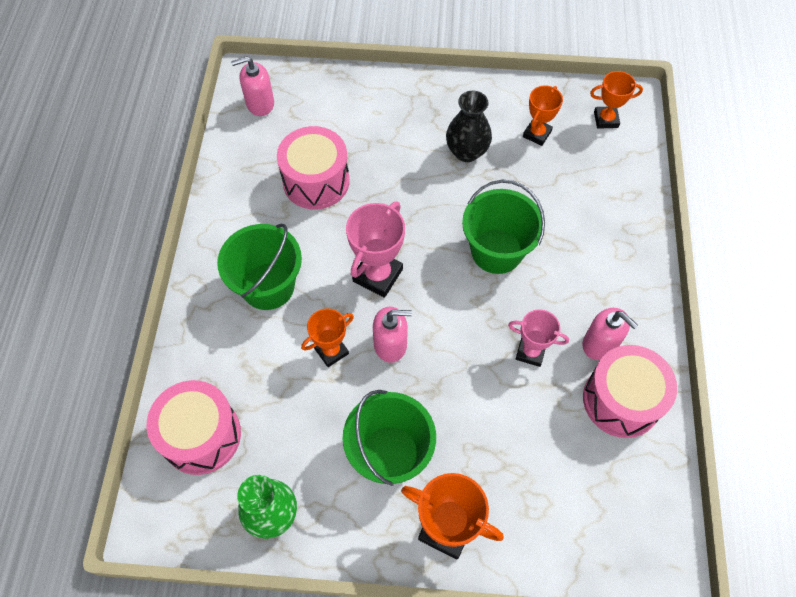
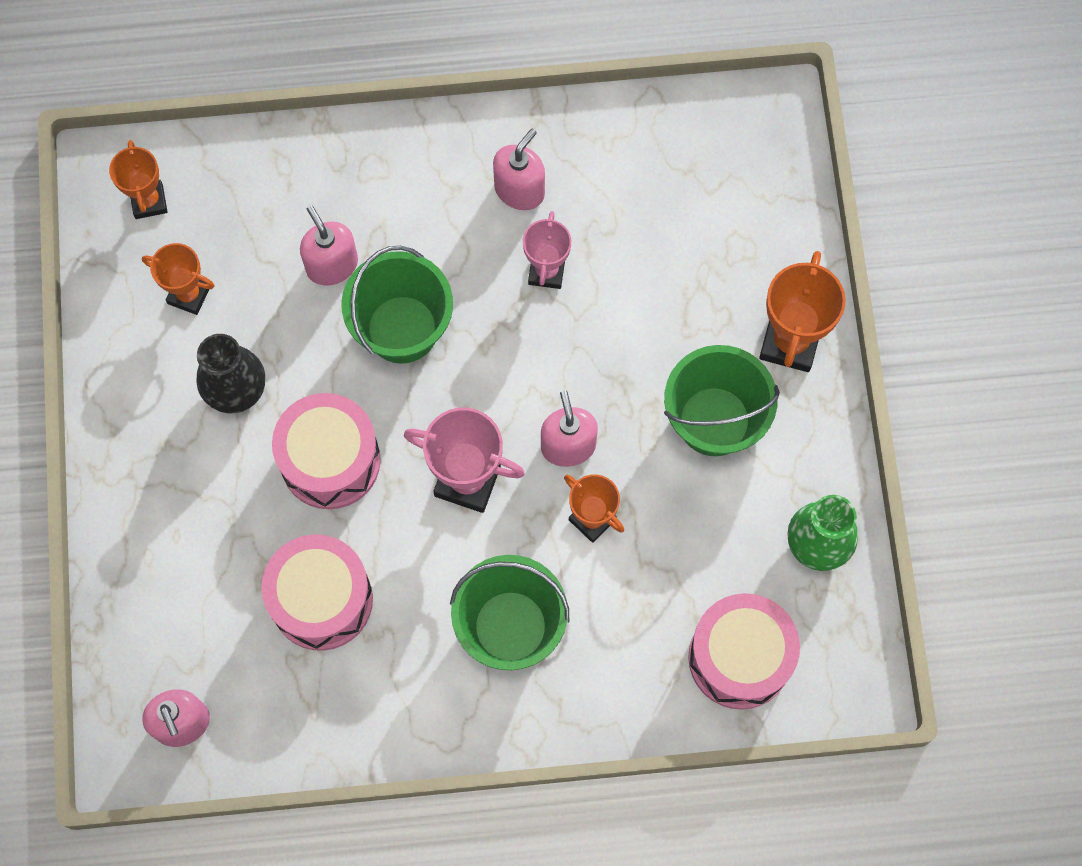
camera: 100 degrees left, 10 degrees up
(550, 215) = (332, 265): none -> pink soap dispenser
(621, 400) = (591, 162): pink drum -> pink drum (330, 461)

